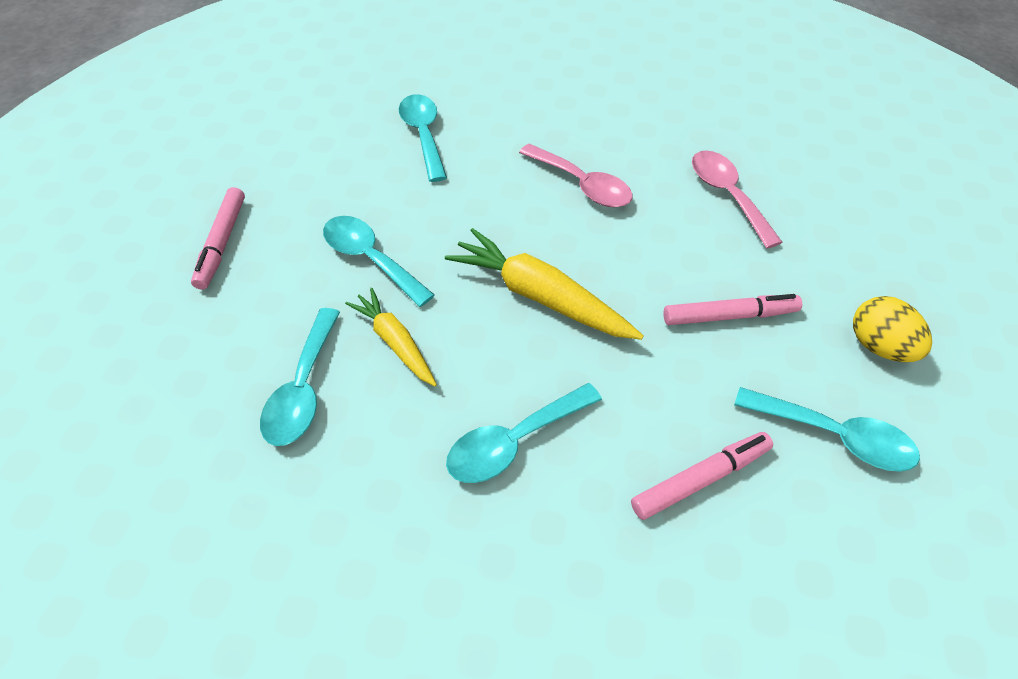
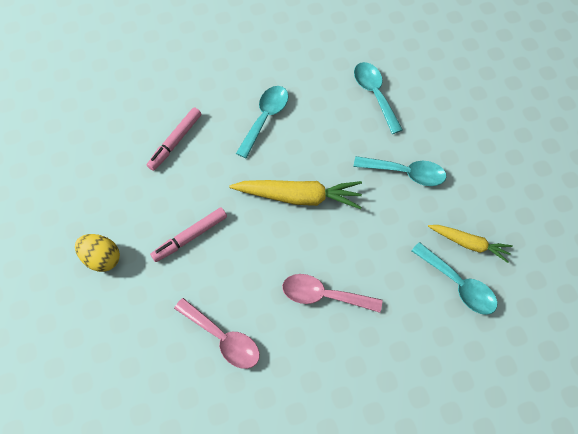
camera: 150 degrees right, 10 degrees up
(222, 243) = (491, 141): pink marker -> none
(395, 342) = (353, 135): yellow carrot -> yellow carrot (469, 244)
(834, 436) = (117, 192): turquoise spoon -> none

